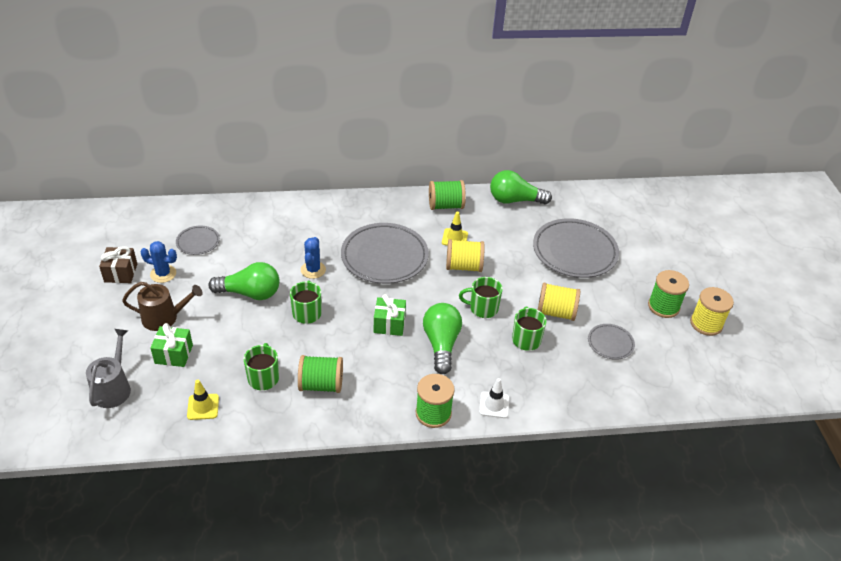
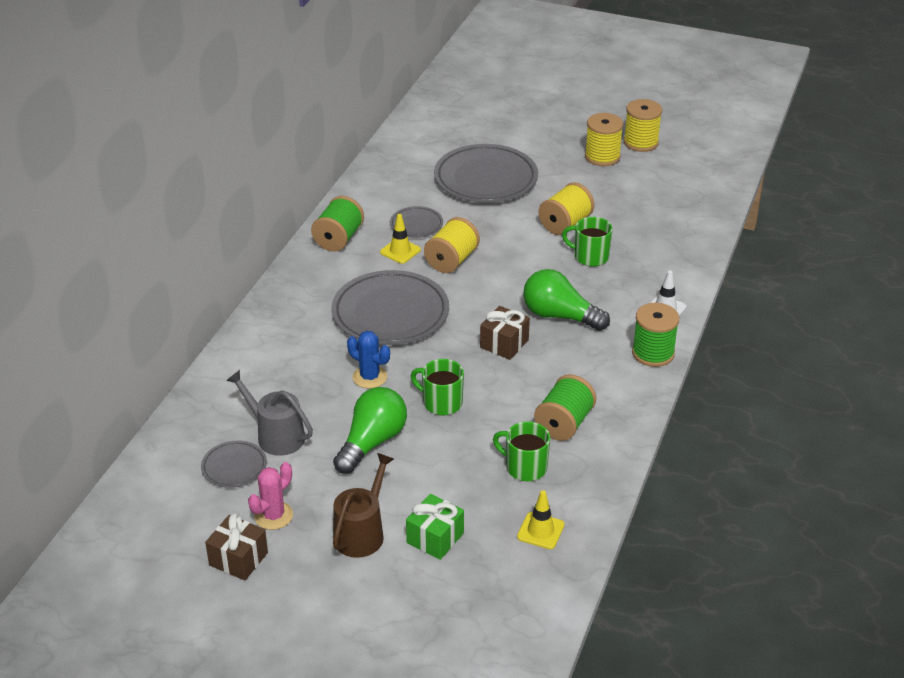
camera: 60 degrees left, 5 degrees down
(113, 388) = (459, 608): grey watering can -> grey watering can (276, 436)
(163, 274) = (273, 516): blue cactus -> pink cactus
(389, 324) = (504, 344): green gift -> brown gift
(483, 308) = (526, 269): green mug -> none
(515, 200) = (371, 187): green light bulb -> none
(610, 343) = (629, 207): grey plate -> grey plate (416, 225)
(663, 306) = (602, 157): green spool -> yellow spool

